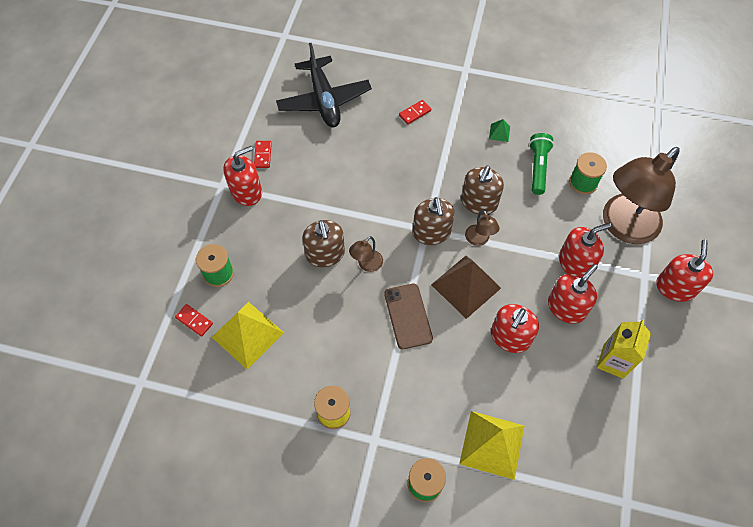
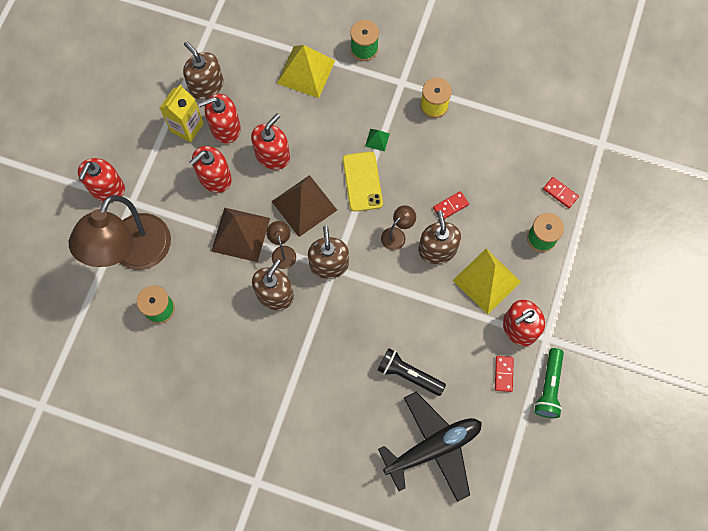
camera: 175 degrees left, 10 degrees up
(247, 335) = (510, 176): yellow pyramid -> yellow pyramid (487, 281)
(324, 100) = (433, 447): black plane -> black plane turned 75 degrees clockwise
(347, 148) = (408, 374): none -> black flashlight
(408, 316) = (362, 181): brown phone -> yellow phone
(415, 113) = (327, 418): red domino -> red domino (450, 206)
(499, 132) = (234, 382): green pyramid -> green pyramid (377, 140)
(524, 253) = (240, 234): none -> brown pyramid
(538, 168) = (203, 331): green flashlight -> green flashlight (549, 387)
(575, 263) = (194, 220): red soap dispenser -> red soap dispenser (225, 127)
(606, 415) = (206, 85): none -> brown soap dispenser
(623, 227) = (135, 254): brown lamp -> brown lamp turned 150 degrees clockwise

